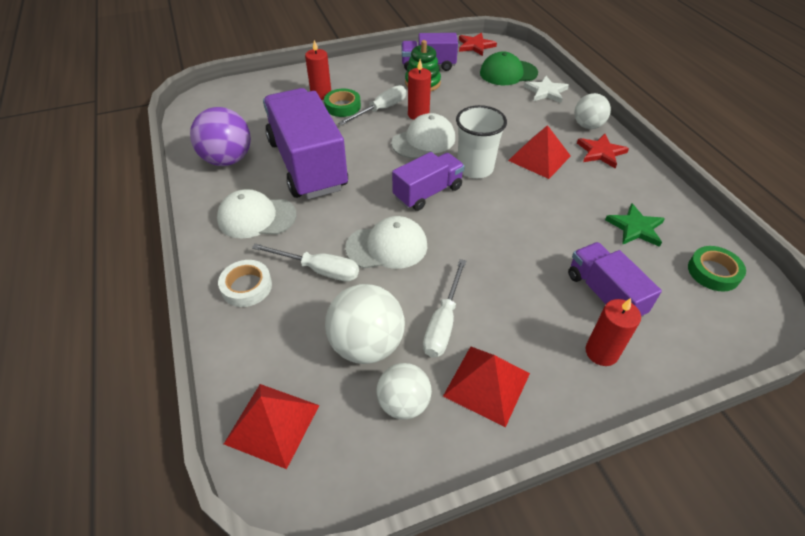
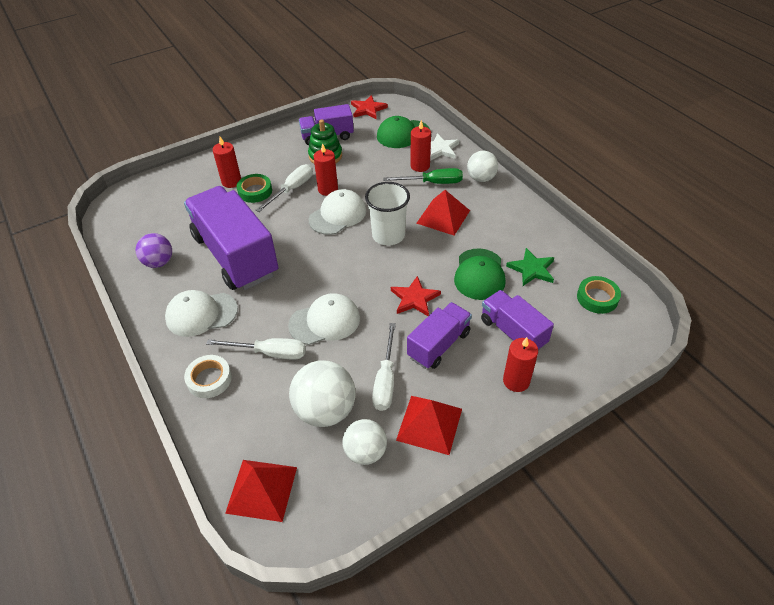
camera: 10 degrees left, 0 degrees up
(228, 160) = (159, 262): purple ball -> purple ball, size x0.65
(428, 193) = (351, 265): purple truck -> purple truck (439, 345)
(521, 105) = (420, 166): none -> red candle
(532, 123) = (432, 183): none -> green screwdriver
(572, 224) = (479, 274): none -> green cap
(600, 152) = (495, 203): red star -> red star (414, 298)

